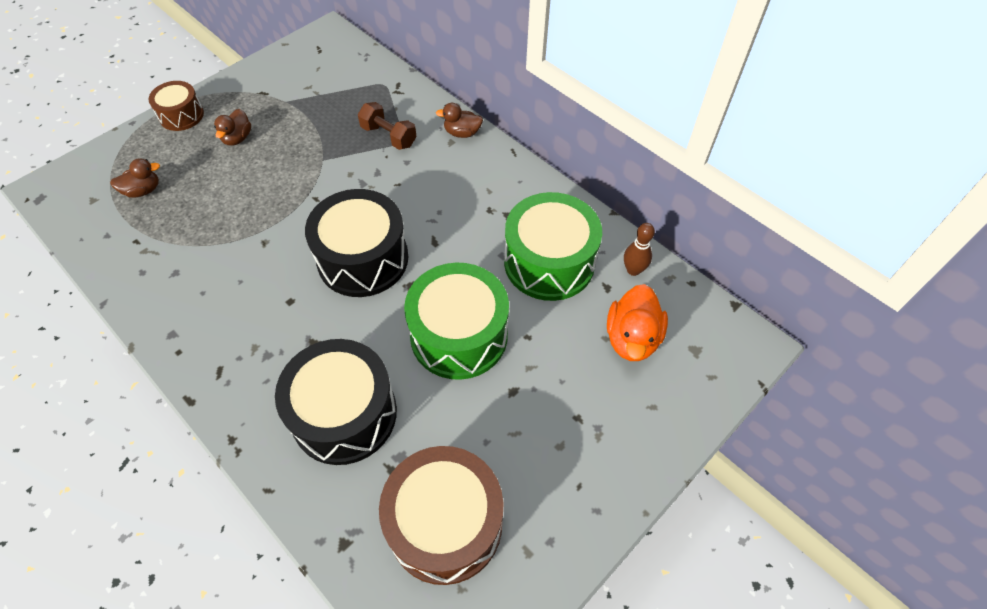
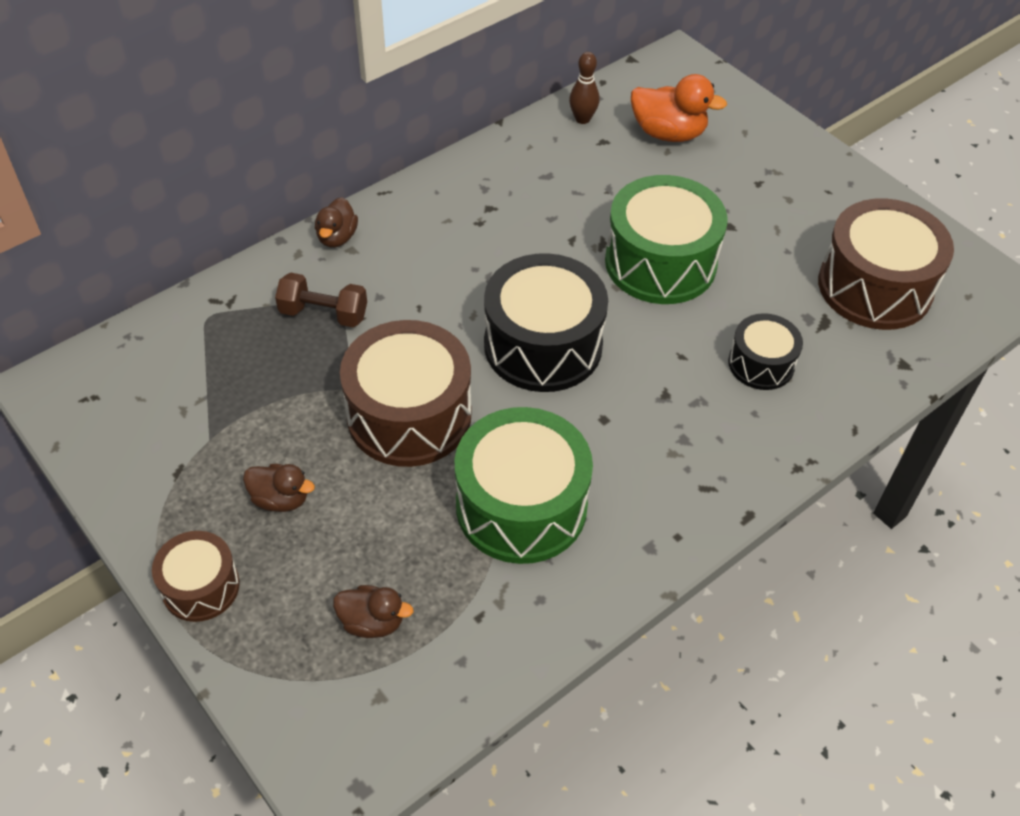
camera: 85 degrees left, 5 degrees down
(143, 190) = (372, 622): brown duck -> brown duck turned 120 degrees clockwise
(299, 190) = (409, 415): none -> brown drum
(344, 414) = (761, 364): black drum -> black drum, size x0.55
(388, 136) = (324, 314): brown dumbbell -> brown dumbbell turned 60 degrees clockwise
(549, 262) = (565, 180): green drum -> green drum (521, 506)

